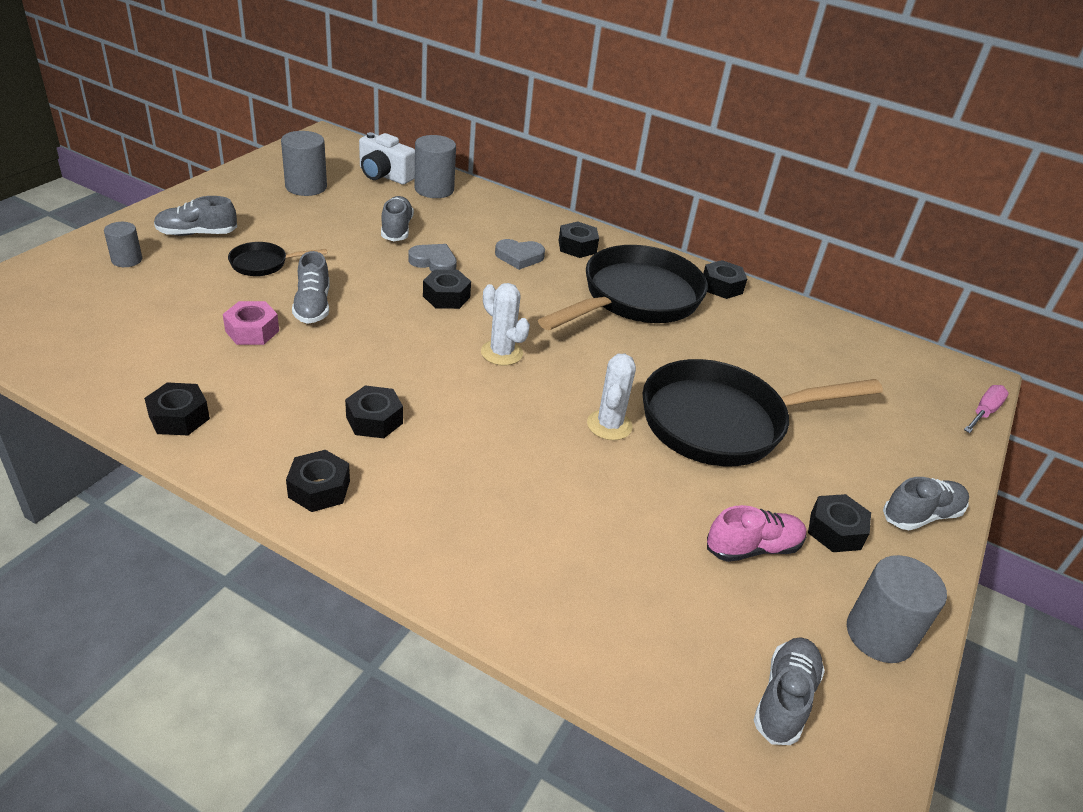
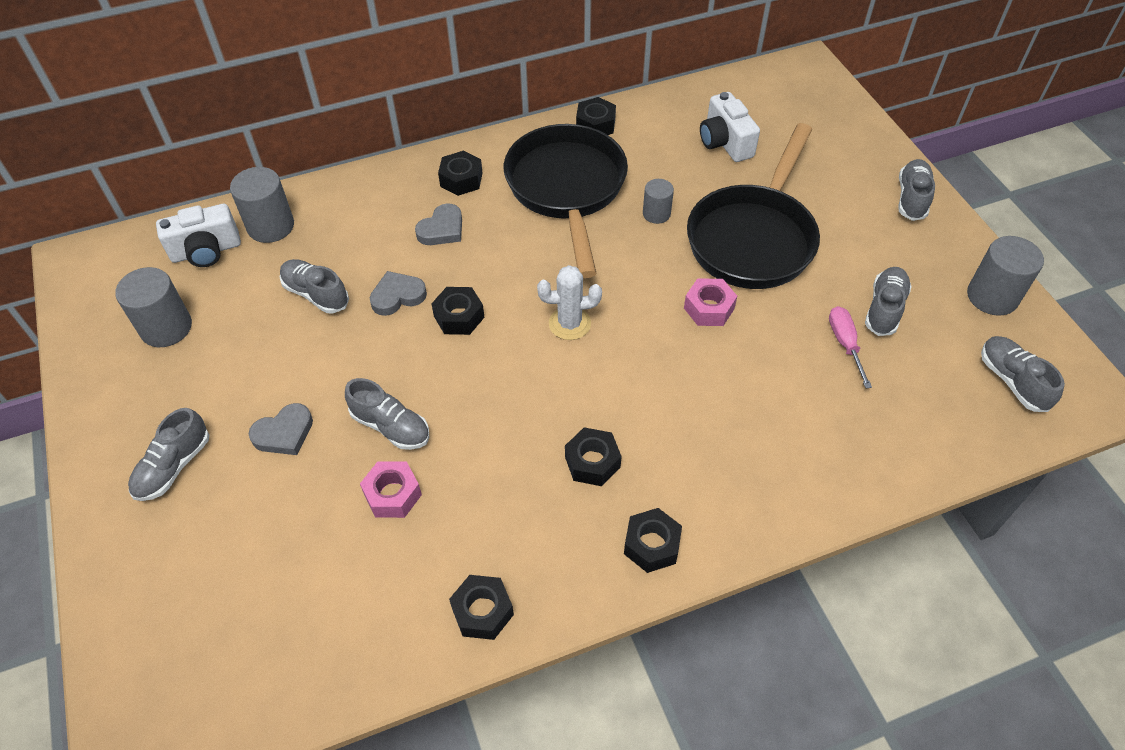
camera: 45 degrees left, 15 degrees up
(127, 260) = (170, 553): grey cylinder -> grey cylinder (656, 214)
(263, 264) = (284, 433): black pan -> grey heart
(609, 425) = (709, 308): white cactus -> pink nut
(753, 548) = (884, 309): pink shoe -> grey shoe
(806, 363) = (725, 142): none -> white camera
(835, 531) = (897, 253): black nut -> none
(984, 412) = (843, 89): pink screwdriver -> pink screwdriver (845, 344)

